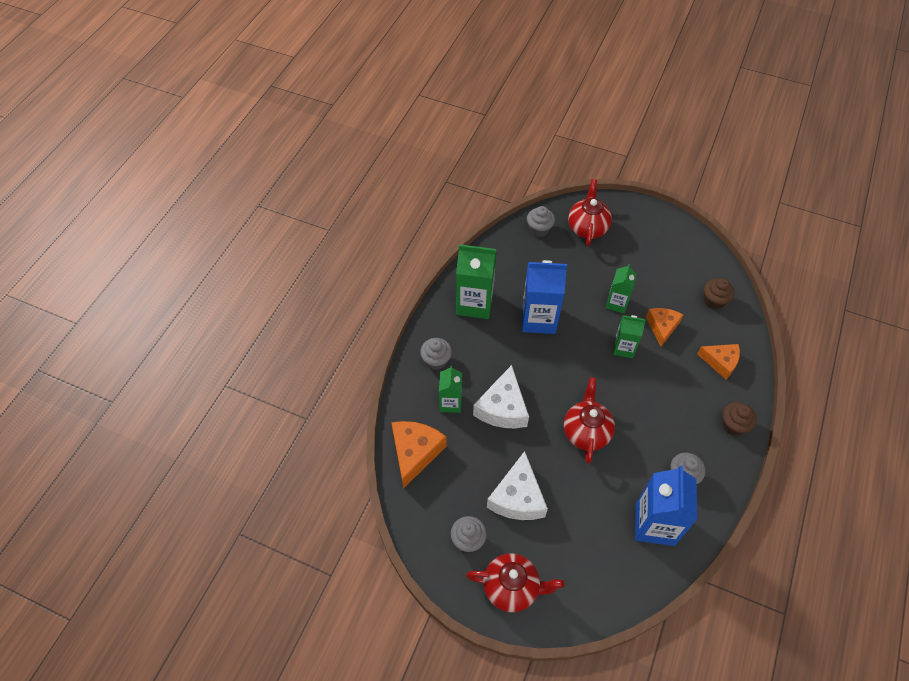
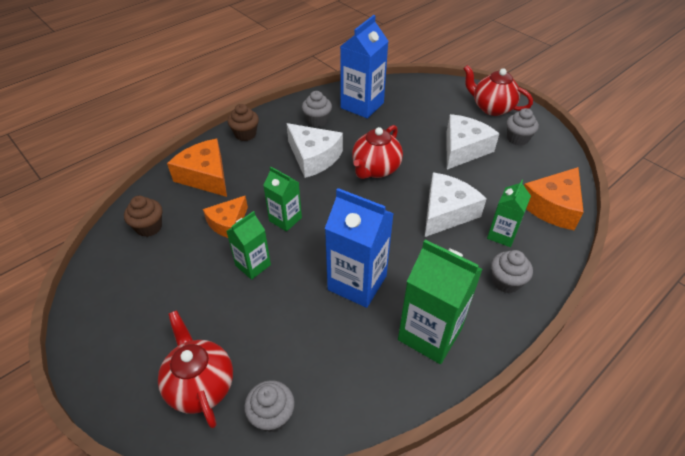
camera: 155 degrees left, 10 degrees down
(587, 228) = (201, 385): red teapot -> red teapot turned 120 degrees clockwise
(649, 423) = (313, 157): none -> white cheese
(720, 362) = (205, 176): orange cheese -> orange cheese, size x1.50

